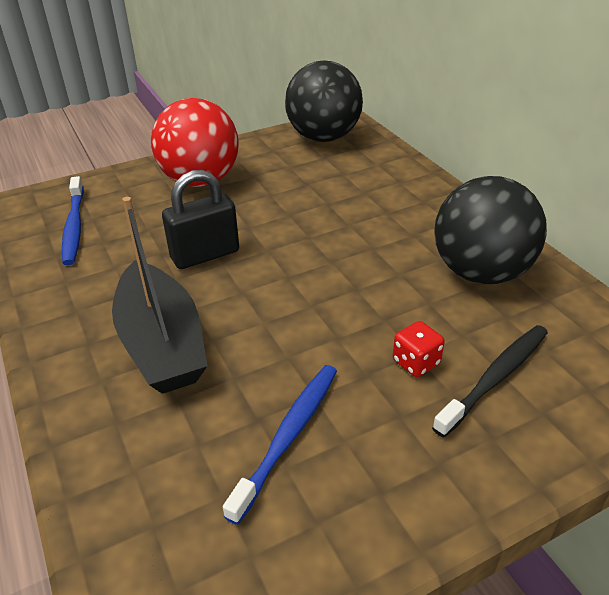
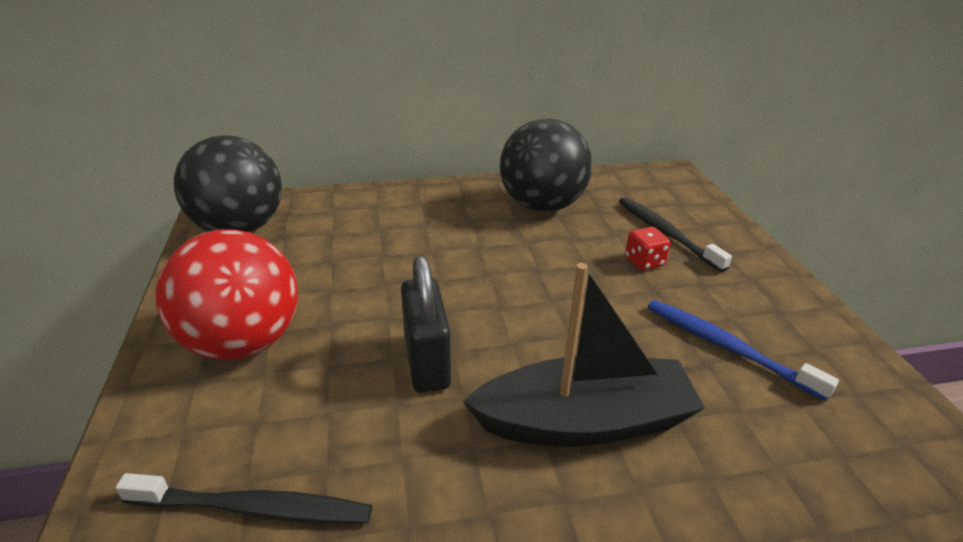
camera: 75 degrees left, 5 degrees down
(74, 227) = (255, 508): blue toothbrush -> black toothbrush

